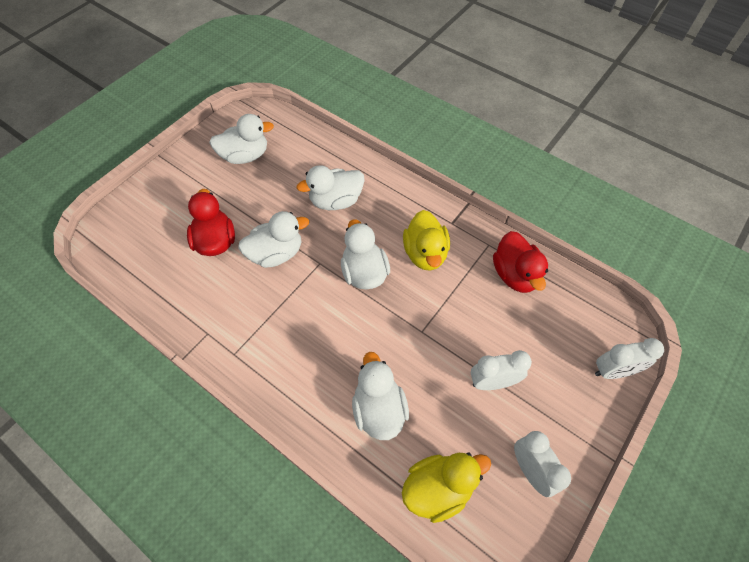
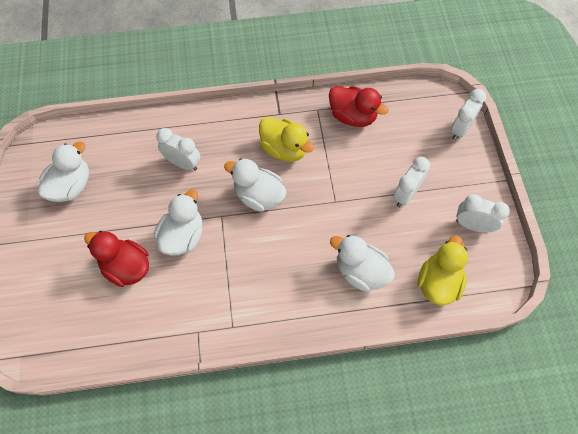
camera: 45 degrees left, 5 degrees up
(336, 201) = (183, 163): white duck -> white clock

